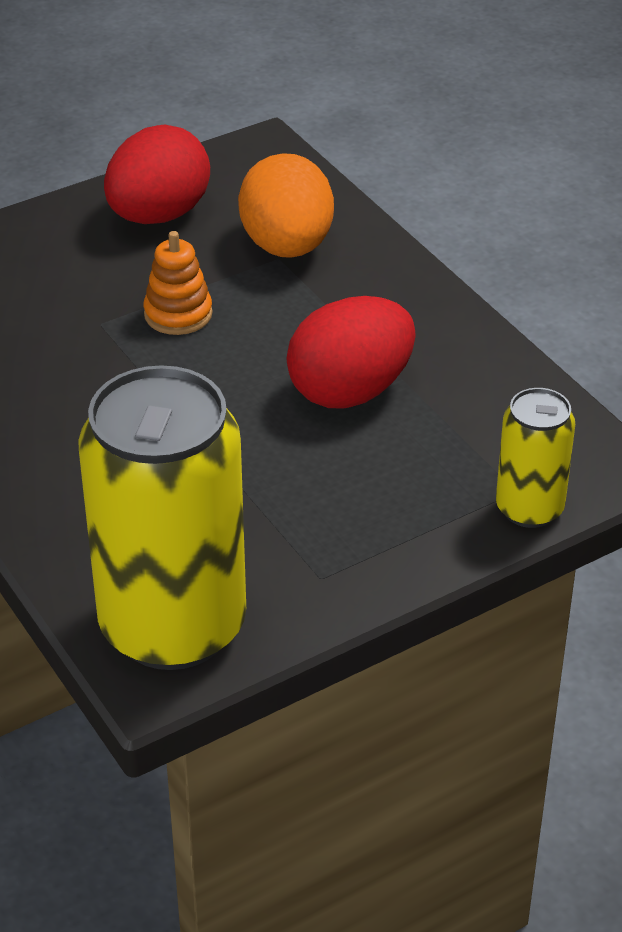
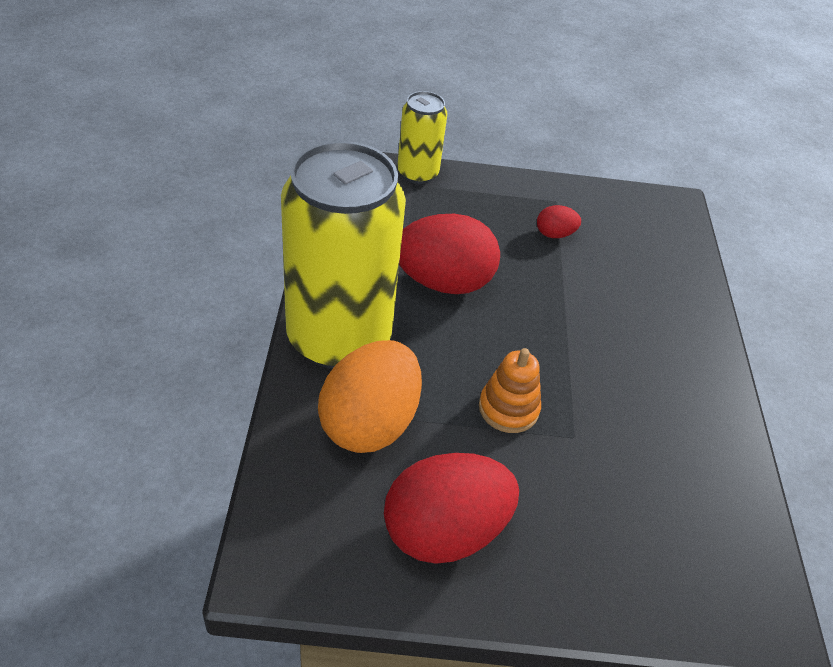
camera: 150 degrees left, 5 degrees up
(173, 626) = (651, 219): yellow can -> yellow can (339, 337)
(282, 522) = (554, 234): none -> red egg

